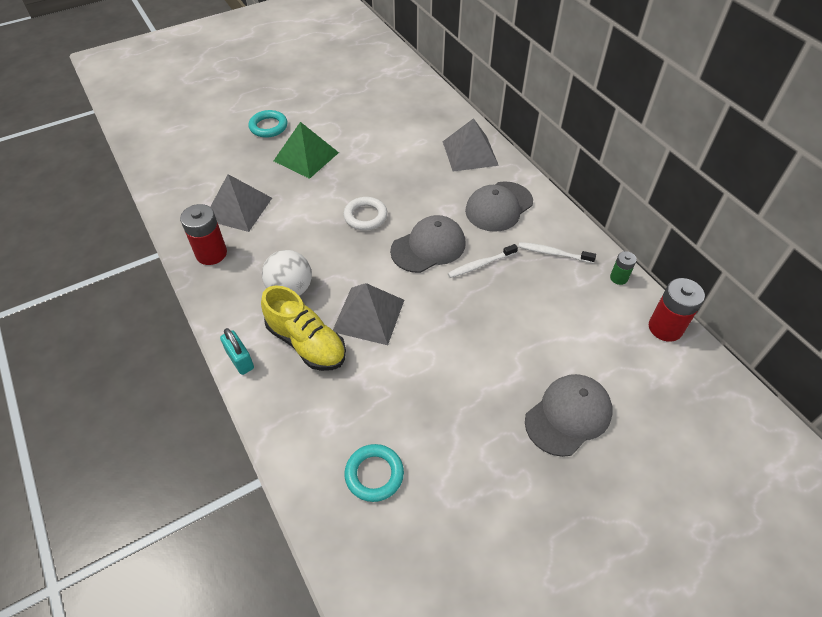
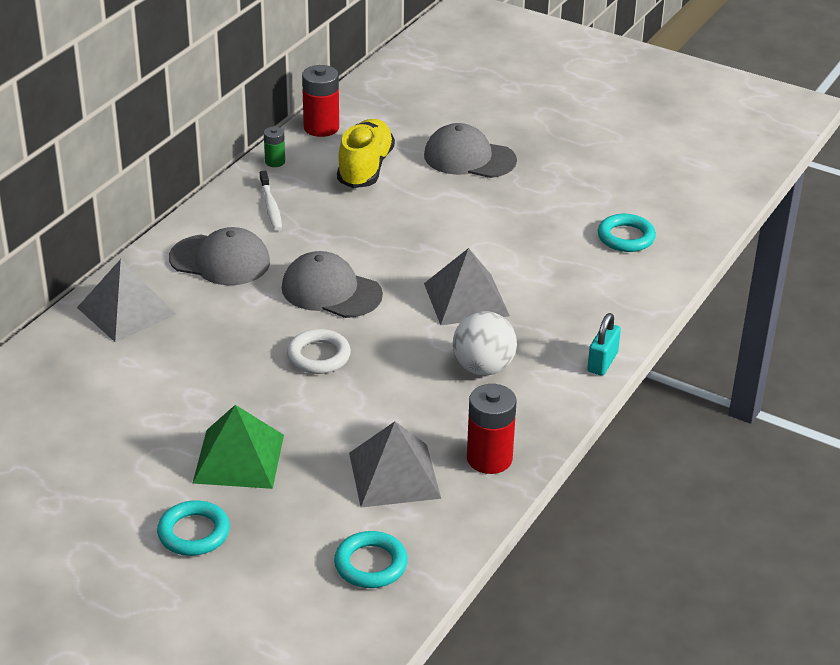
camera: 120 degrees left, 15 degrees down
(188, 175) = (370, 564): none -> turquoise ring
(306, 343) = (539, 327): yellow shoe -> yellow shoe (365, 168)
(480, 265) = (328, 248): white toothbrush -> none

